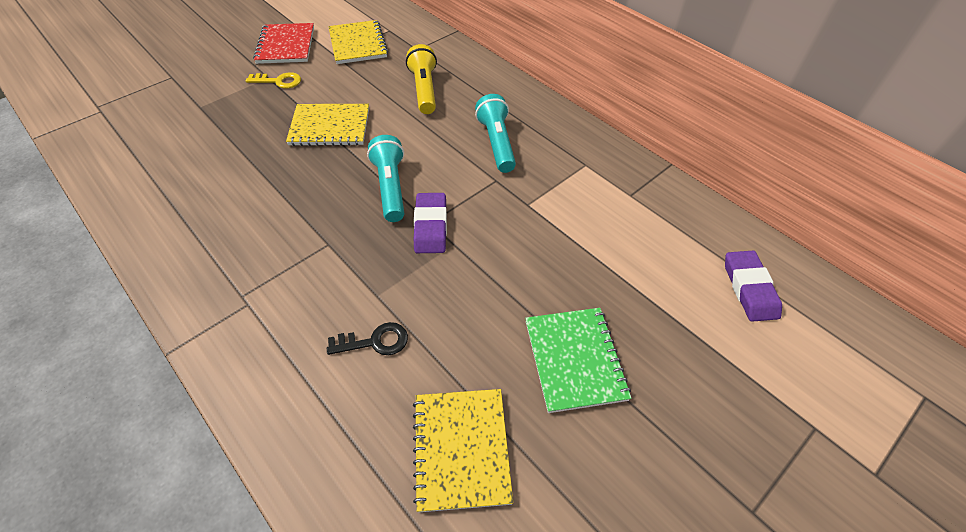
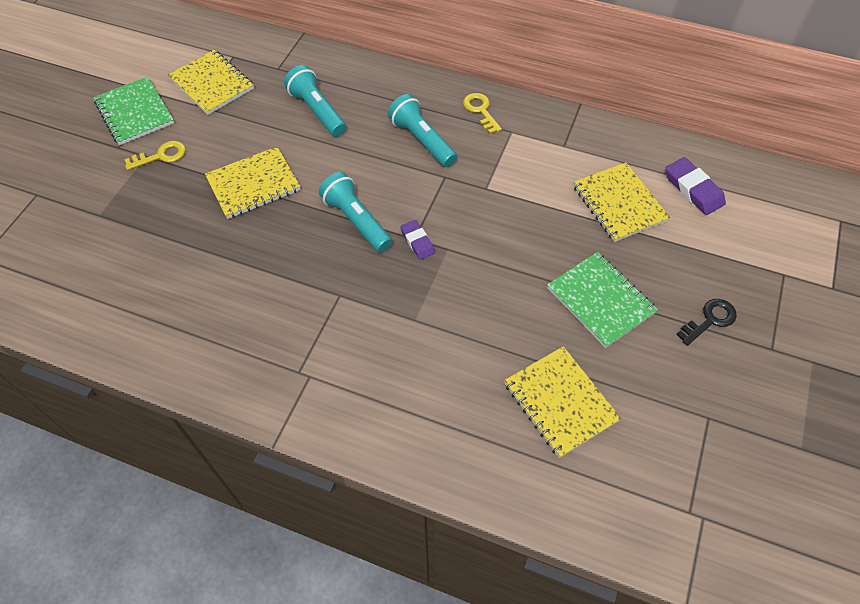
camera: 25 degrees left, 5 degrees up
(286, 45) = (135, 112): red notebook -> green notebook
(375, 341) = (440, 356): black key -> black key (710, 320)
(424, 90) = (317, 111): yellow flashlight -> turquoise flashlight
(430, 226) = (417, 241): purple eraser -> purple eraser, size x0.63
(568, 137) = (480, 111): none -> yellow key
(655, 270) = (619, 203): none -> yellow notebook

